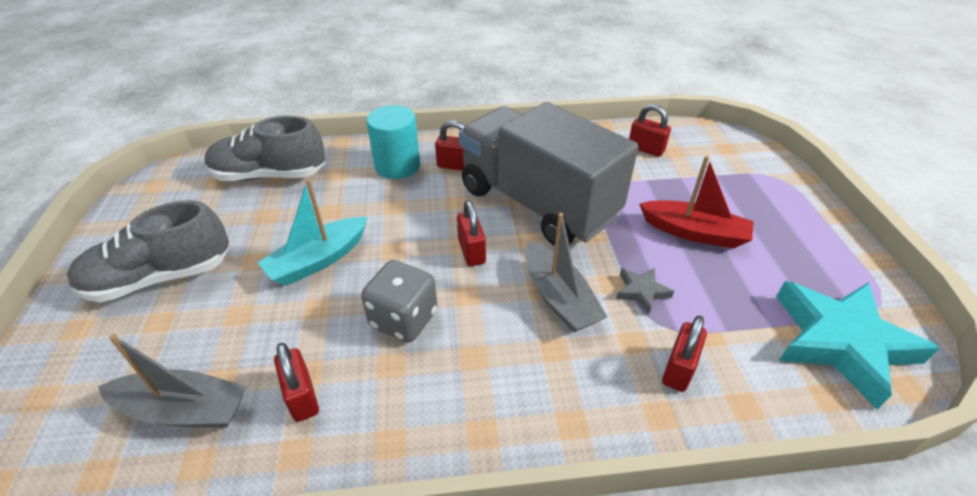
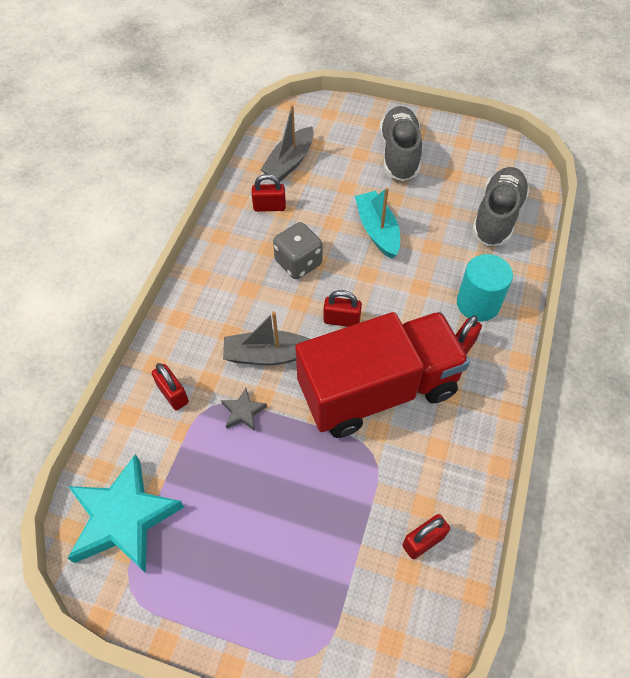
camera: 115 degrees right, 15 degrees up
(537, 203) = (378, 389): grey truck -> red truck
(694, 233) = (280, 497): red boat -> none

